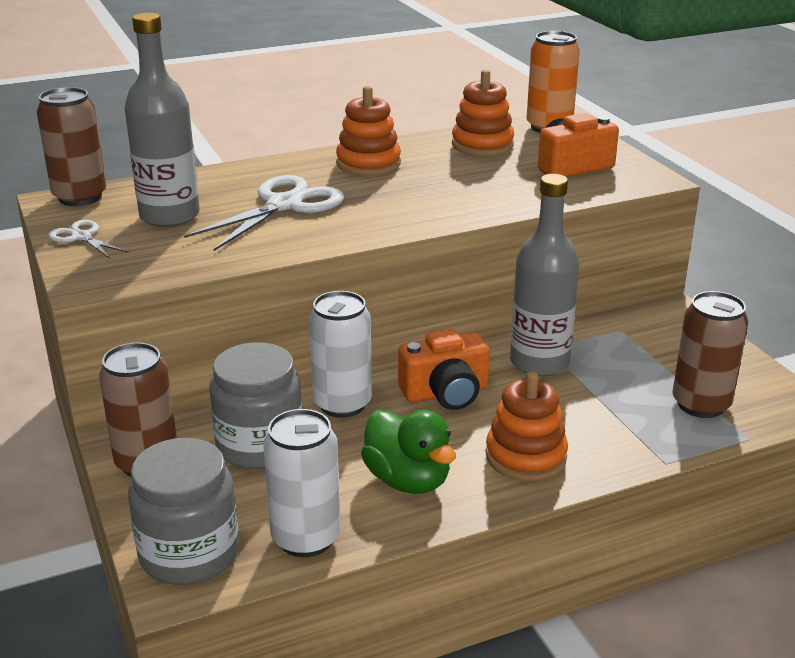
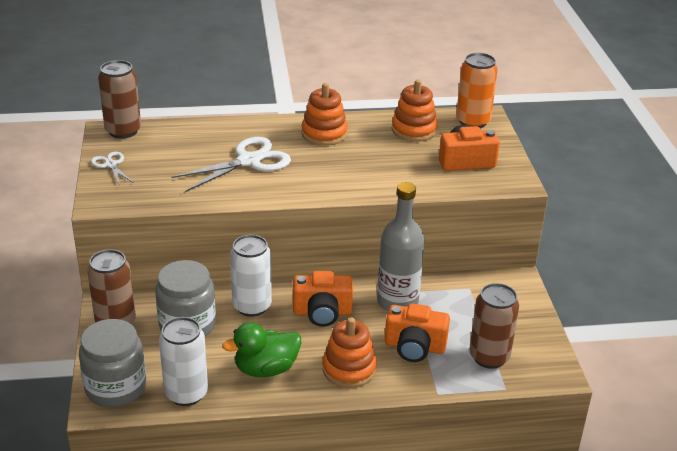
camera: 15 degrees right, 5 degrees up
(169, 216) = (172, 157): grey bottle -> none
(408, 480) = (266, 369): green duck -> green duck turned 90 degrees clockwise
(596, 411) = (414, 347): none -> orange camera

